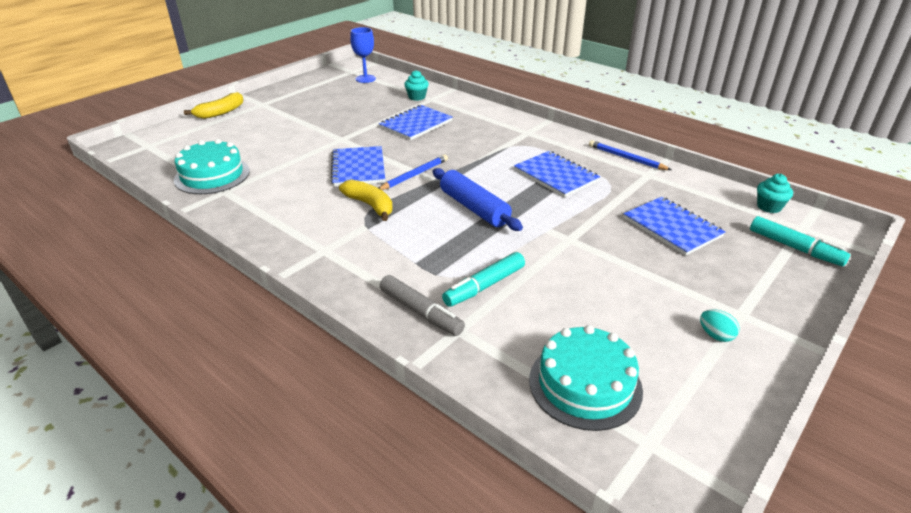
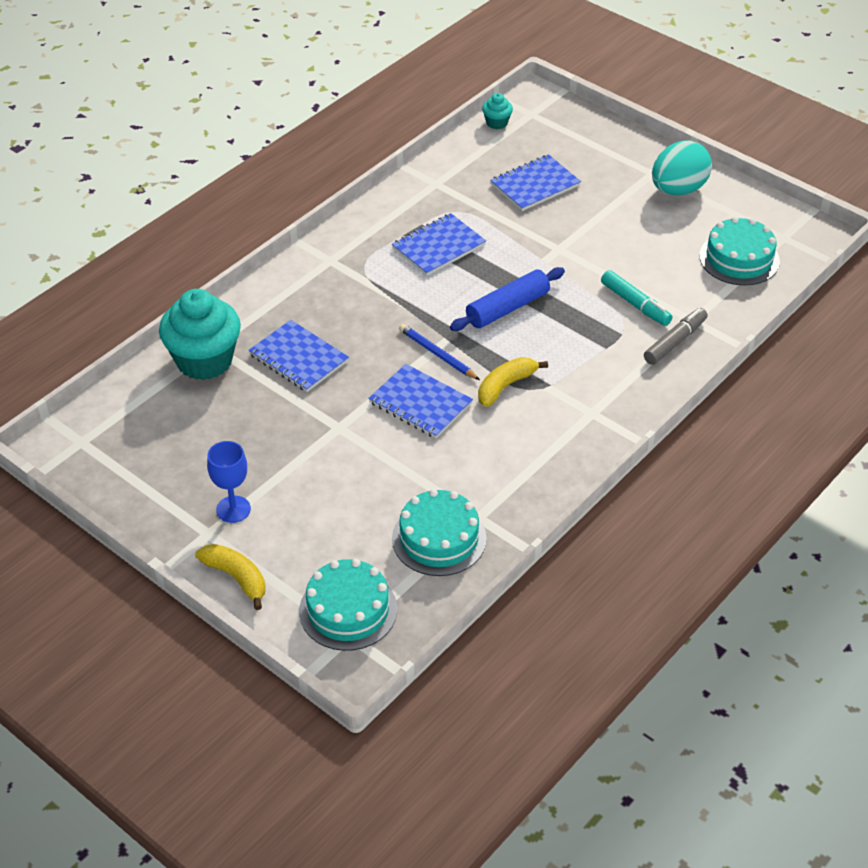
camera: 90 degrees left, 10 degrees up
(169, 145) = (348, 610): none -> turquoise cake
(358, 168) = (420, 403): blue notebook -> blue notebook turned 45 degrees clockwise
(365, 79) = (120, 422): blue goblet -> blue goblet (233, 509)
(417, 97) = (204, 360): turquoise cupcake -> turquoise cupcake, size x2.24
(626, 158) = (399, 192): blue pencil -> none
(715, 335) = (678, 190): turquoise egg -> turquoise egg, size x2.43
(794, 248) = (562, 125): turquoise marker -> none

